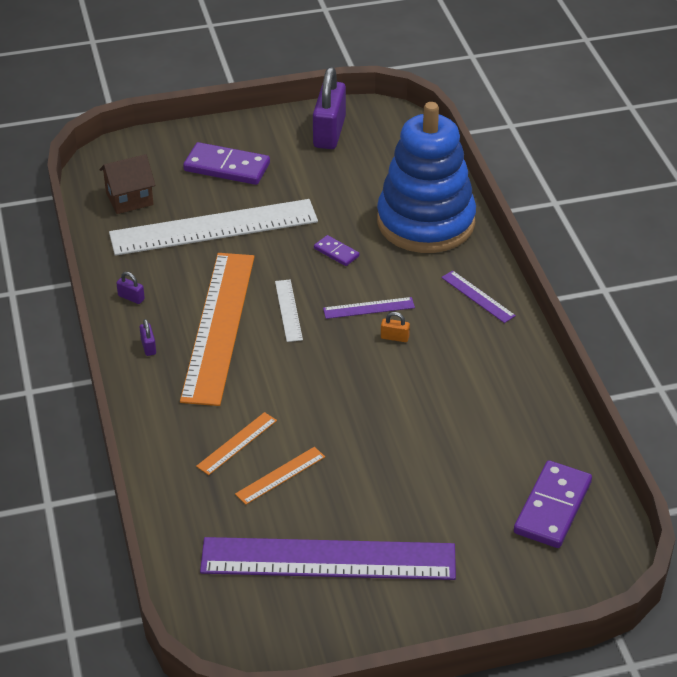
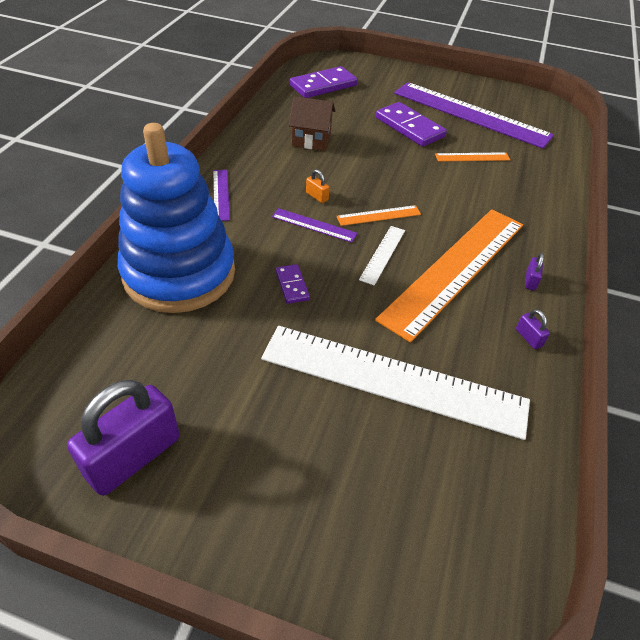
camera: 150 degrees left, 5 degrees up
(129, 199) = (475, 487): brown house -> brown house (311, 140)
(227, 167) = (313, 471): purple domino -> purple domino (409, 127)
(237, 443) = (491, 184): orange ruler -> orange ruler (379, 215)

